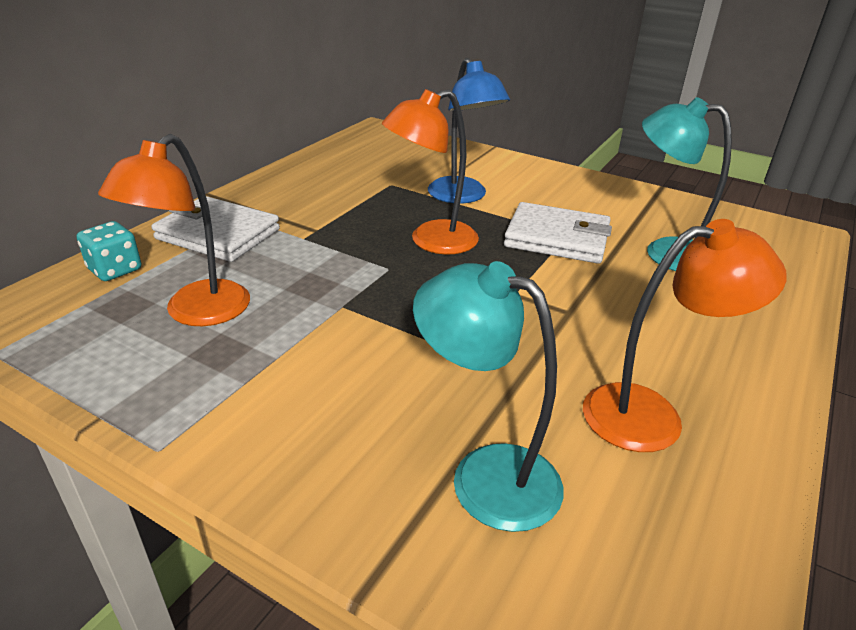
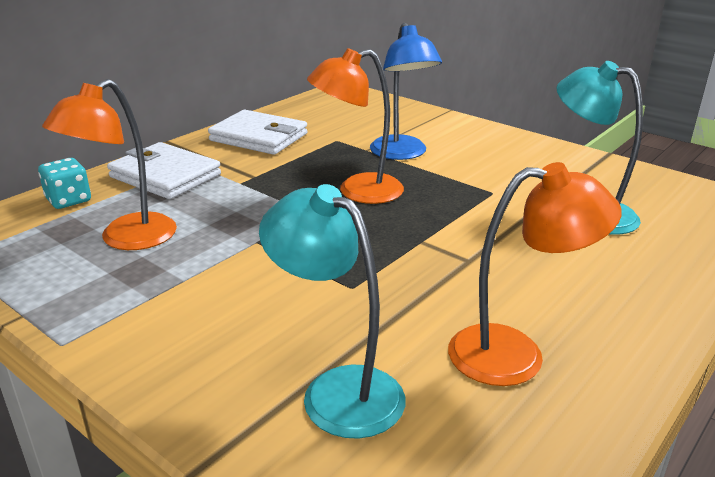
camera: 10 degrees right, 5 degrees down
(557, 238) = (481, 195): white wallet -> white wallet (259, 137)

